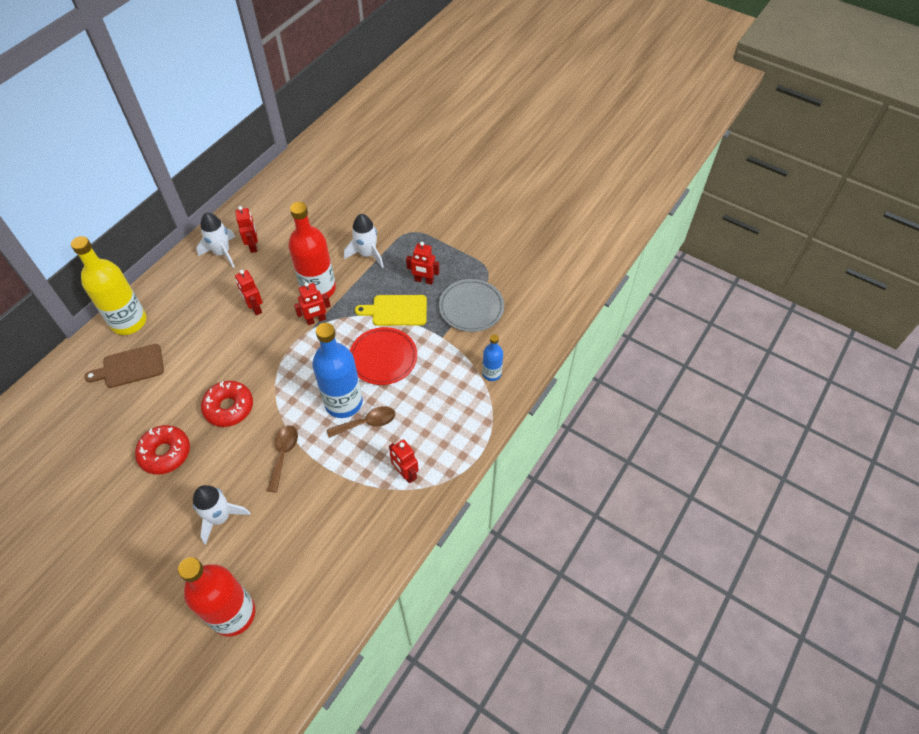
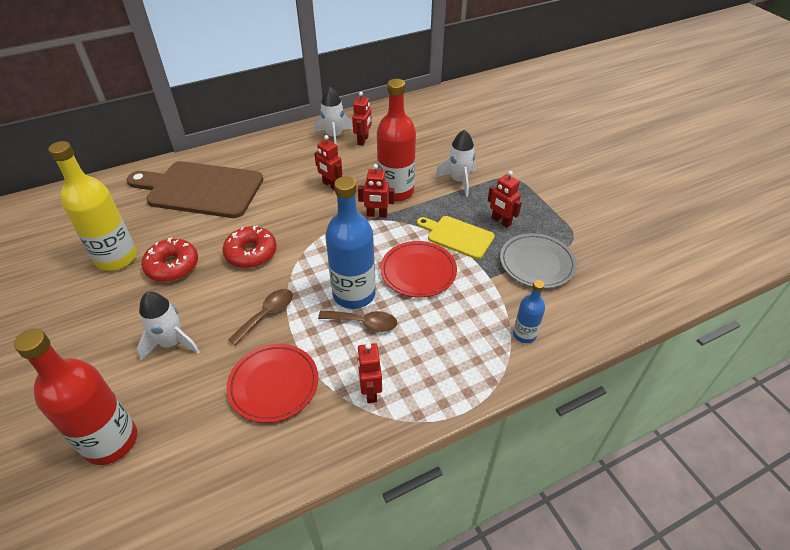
camera: 30 degrees right, 10 degrees down
(129, 322) = (226, 157): yellow bottle -> yellow bottle (116, 258)
(130, 367) = (200, 189): brown cutting board -> brown cutting board, size x1.86
(255, 308) = (331, 185): red robot -> red robot turned 45 degrees counterclockwise
(329, 506) = (273, 384): none -> red plate

